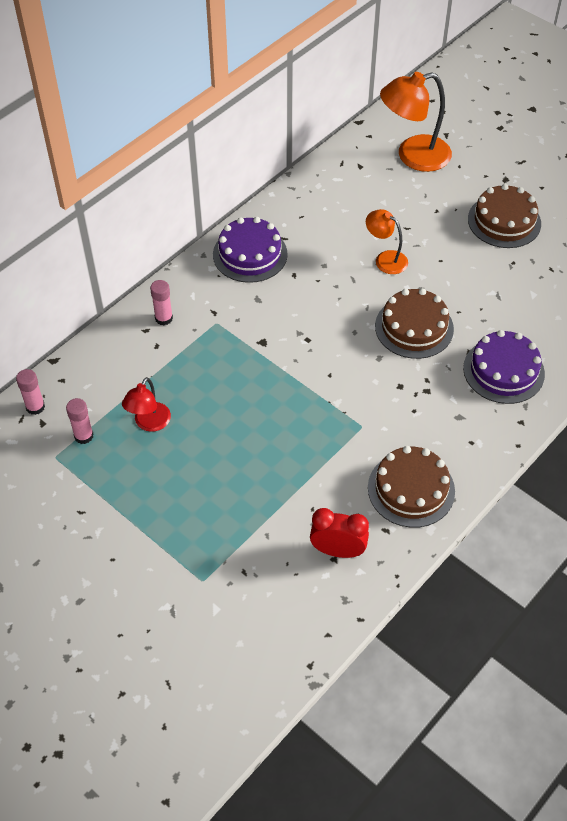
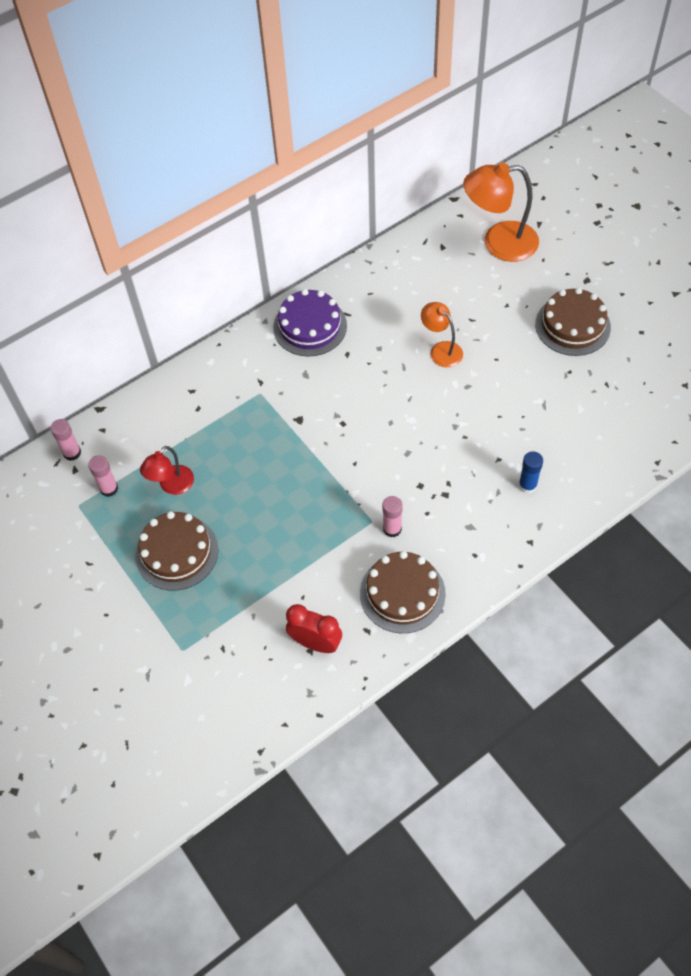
camera: 15 degrees right, 5 degrees up
(164, 318) = (211, 381): pink glue stick -> pink glue stick (392, 529)
(414, 327) = (450, 426): brown cake -> brown cake (176, 552)
(503, 371) = (527, 485): purple cake -> blue glue stick

